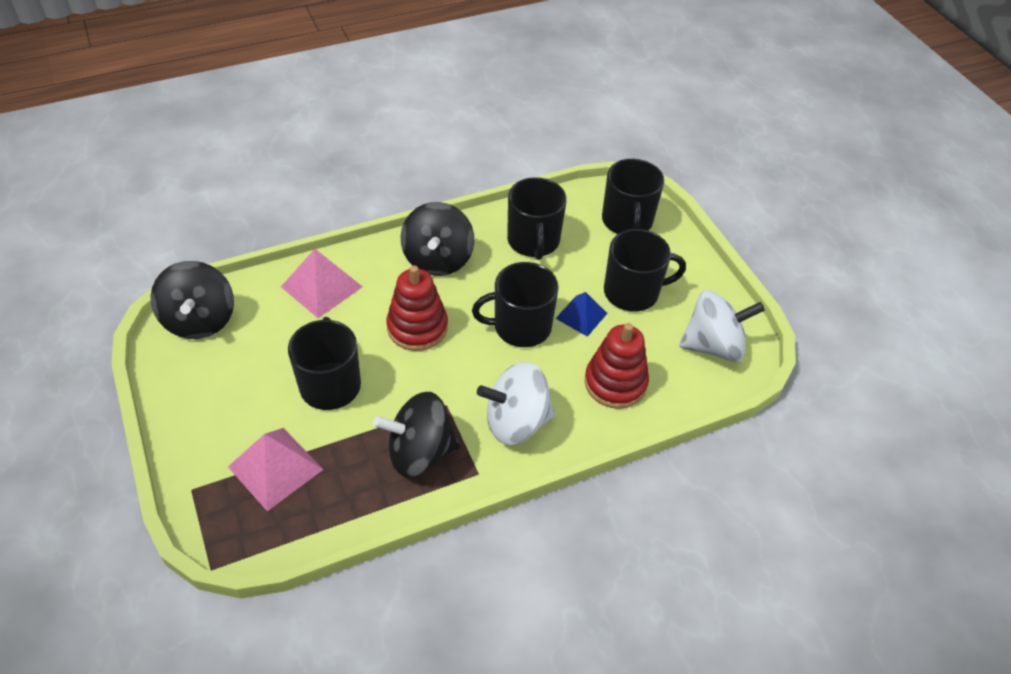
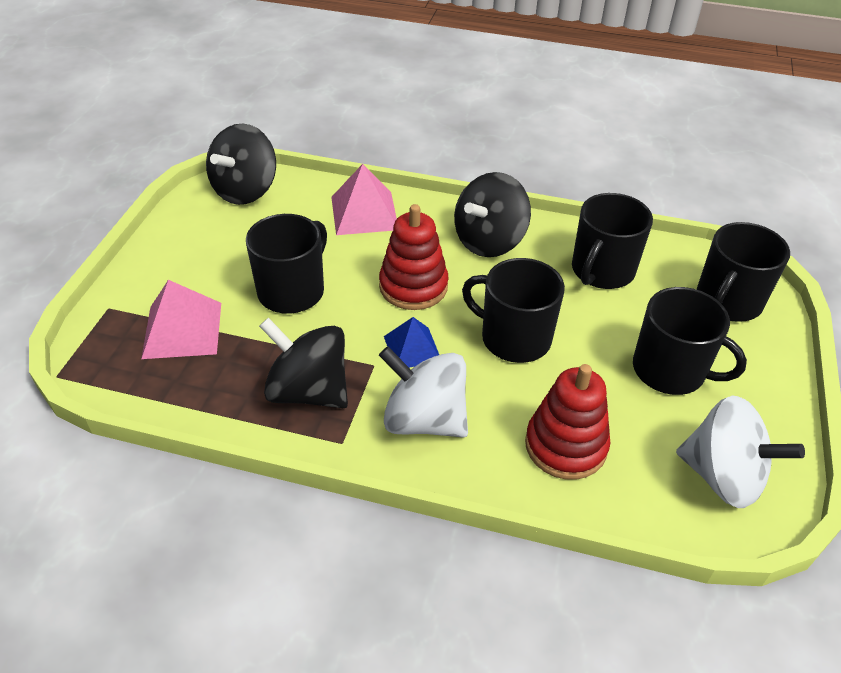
camera: 40 degrees right, 5 degrees down
(581, 315) = (589, 362): blue pyramid -> blue pyramid (412, 348)

